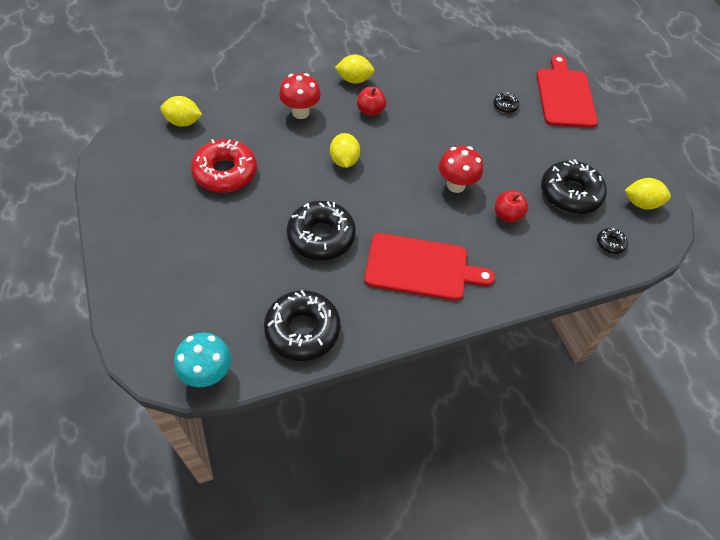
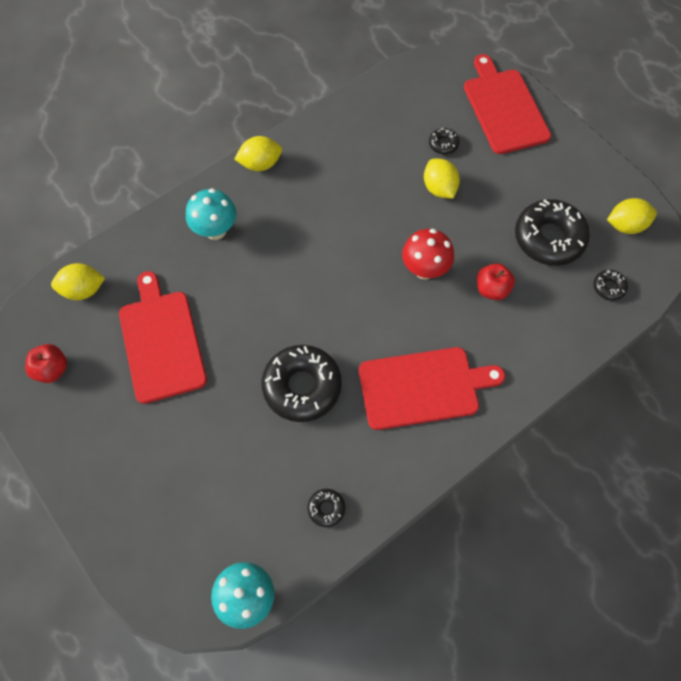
camera: 15 degrees left, 10 degrees up
(225, 172) = (161, 341): red donut -> red cutting board
(300, 112) = (215, 230): red mushroom -> turquoise mushroom
(302, 330) = (326, 508): black donut -> black donut, size x0.45
(344, 161) = (290, 279): yellow lemon -> yellow lemon (439, 188)
(370, 111) = (295, 201): red apple -> red apple (52, 369)

